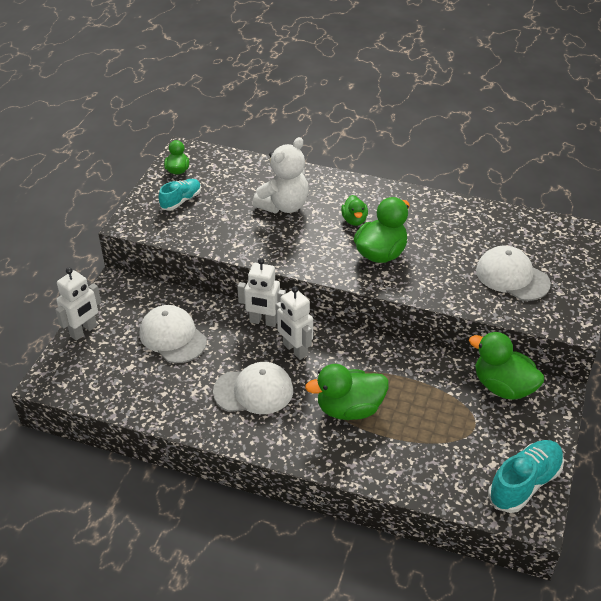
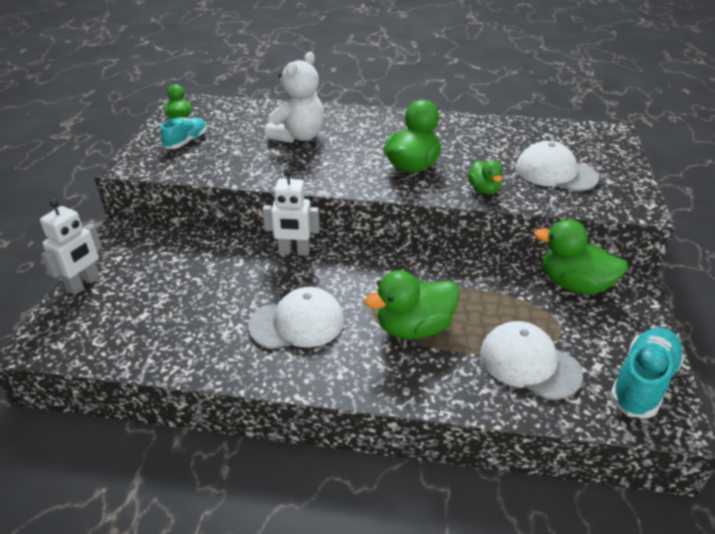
camera: 10 degrees left, 5 degrees down
(173, 337) = (192, 278): white cap -> white cap (529, 363)
(295, 350) = (336, 275): white robot -> none
(354, 220) = (375, 142): green duck -> green duck (484, 190)

